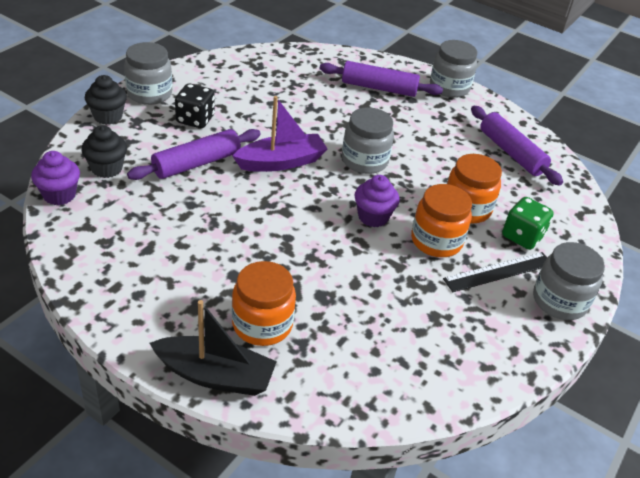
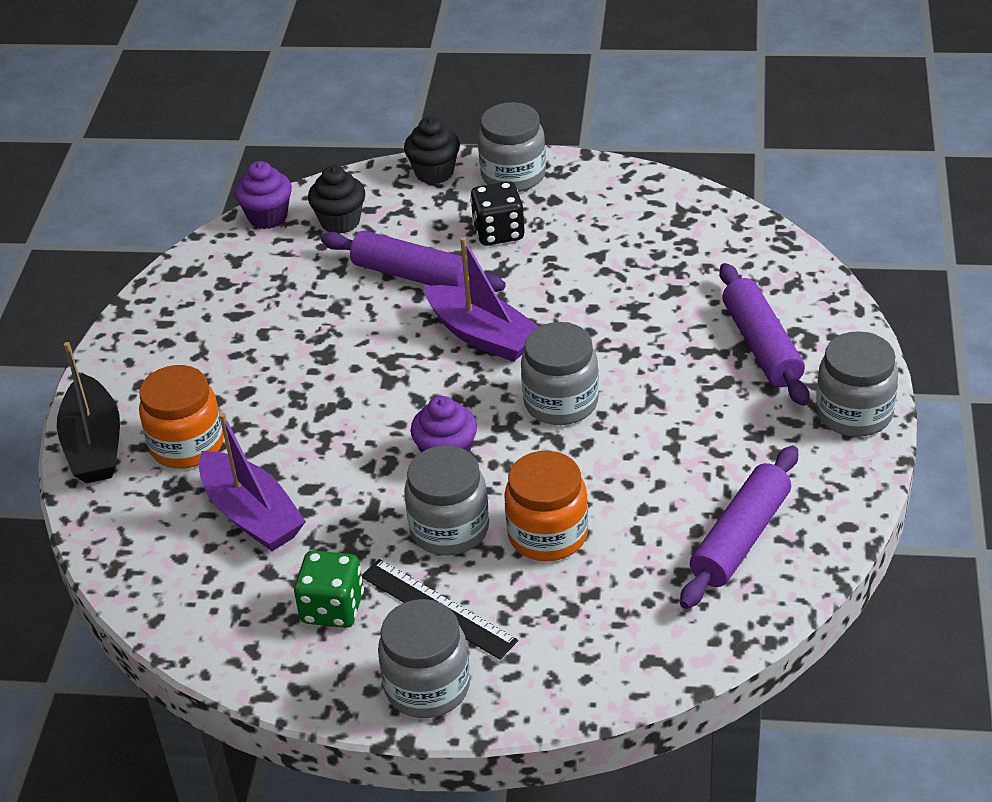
camera: 70 degrees right, 0 degrees up
(360, 319) = (252, 515): none -> purple boat
(436, 241) = (449, 529): orange jar -> grey jar
(522, 236) = (537, 610): green dice -> green dice (332, 608)

